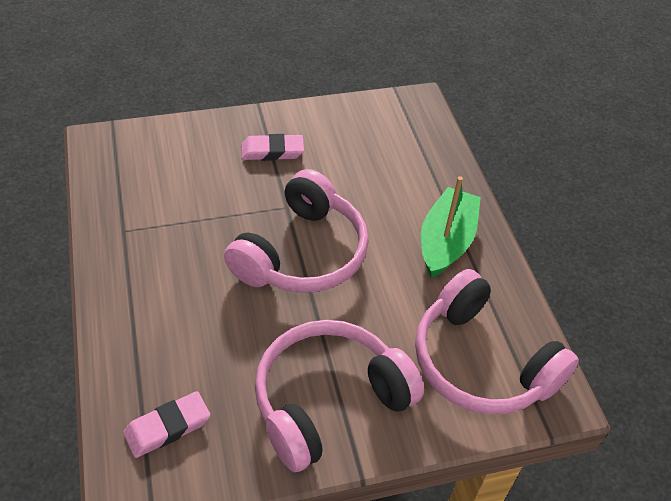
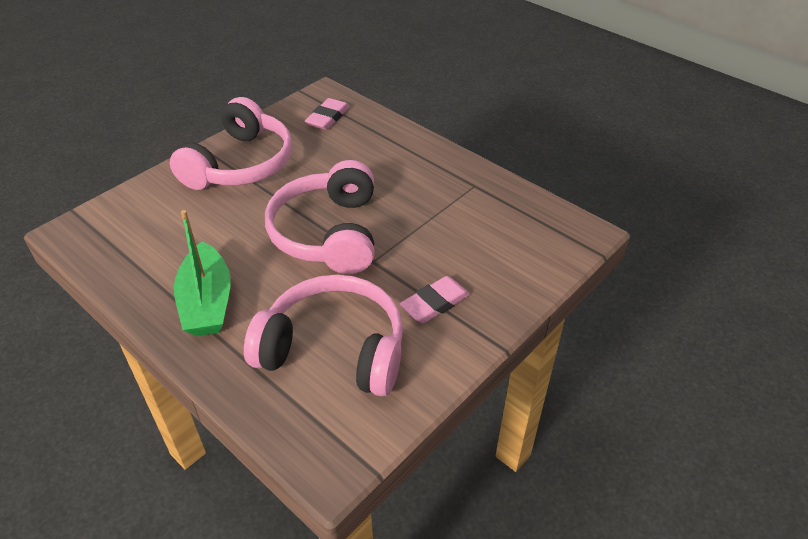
camera: 150 degrees right, 5 degrees down
(481, 362) = (138, 227): pink headphones -> pink headphones (334, 349)

